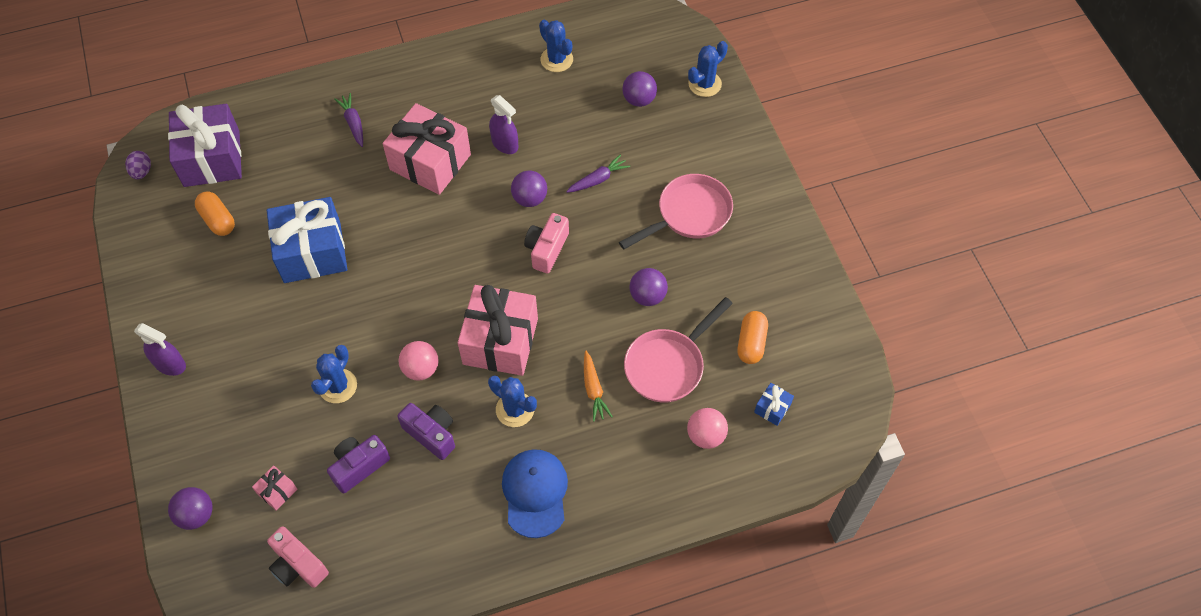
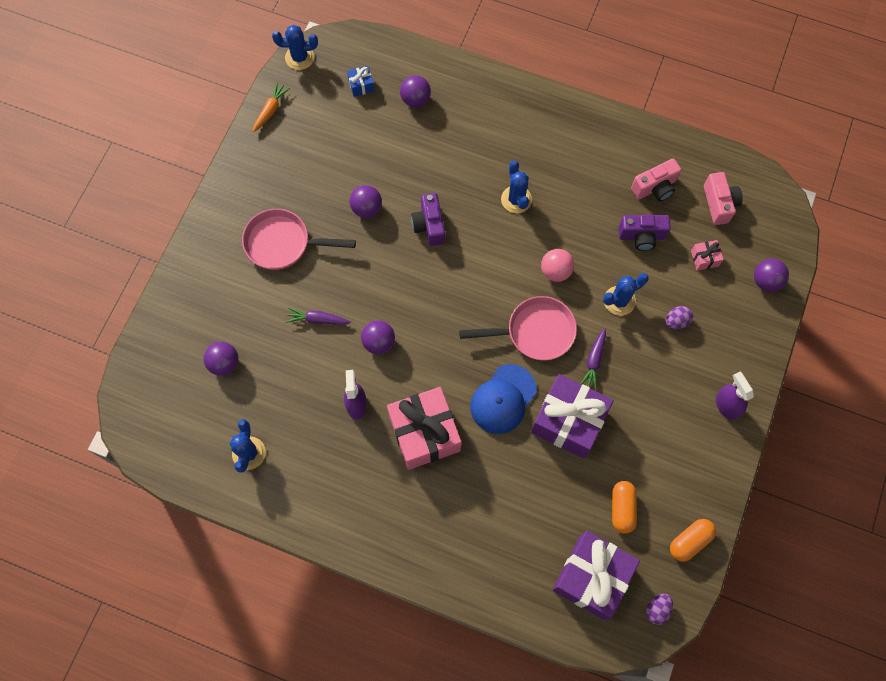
camera: 140 degrees left, 10 degrees up
(267, 406) = (676, 321): none -> purple egg
(312, 252) = (568, 421): blue gift -> purple gift
(353, 123) = (455, 521): purple carrot -> purple carrot (594, 361)
(431, 434) = (581, 223): purple camera -> purple camera (429, 225)
(500, 341) = (488, 251): pink gift -> none
(535, 493) = (545, 142): blue cap -> blue cap (503, 399)
(547, 249) = (402, 293): pink camera -> pink camera (655, 188)
(593, 389) = (456, 175): orange carrot -> orange carrot (270, 110)
(668, 365) = (397, 155): pink pan -> pink pan (534, 332)
(705, 84) = (164, 338): blue cactus -> blue cactus (299, 57)
(705, 435) = (415, 99): pink ball -> purple ball
(751, 343) = (333, 130): orange capsule -> orange capsule (690, 541)

